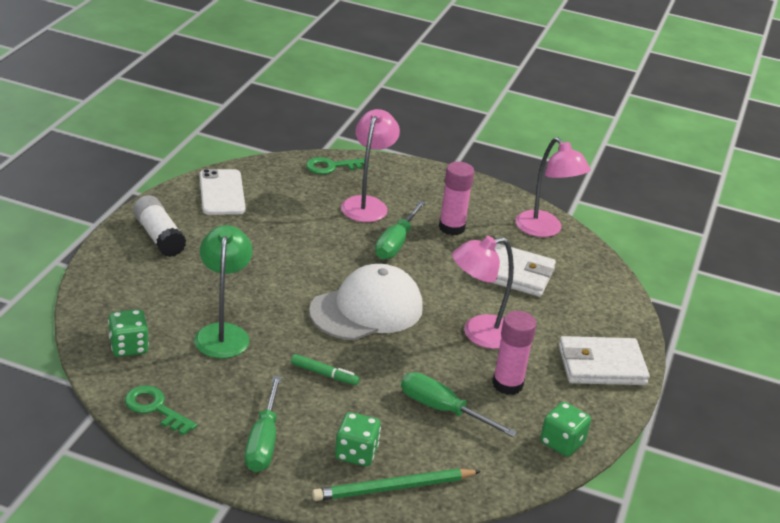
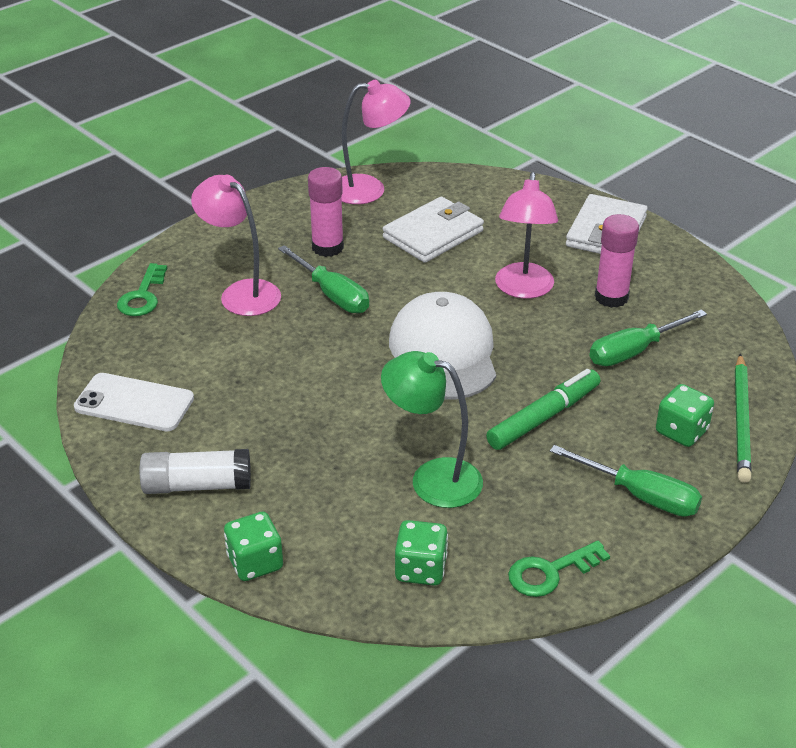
camera: 60 degrees left, 5 degrees up
(324, 374) = (544, 417): green marker -> green marker, size x1.70
(562, 443) = (708, 293): green dice -> green dice (255, 562)

